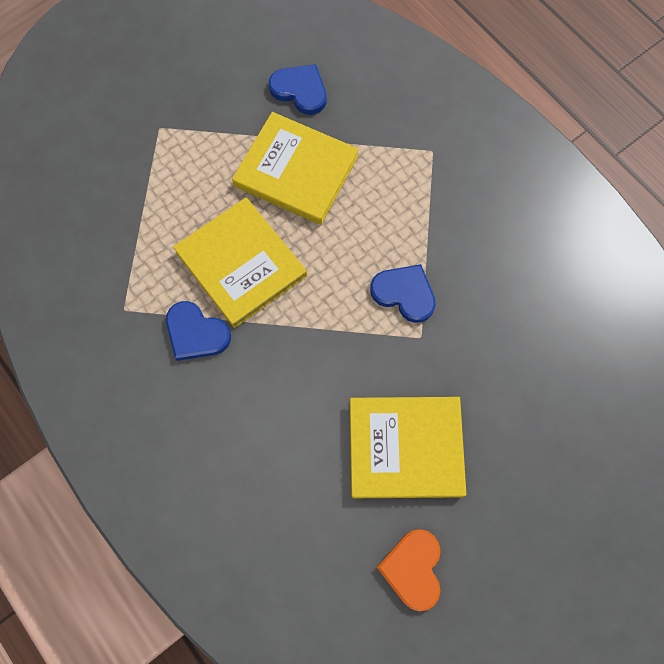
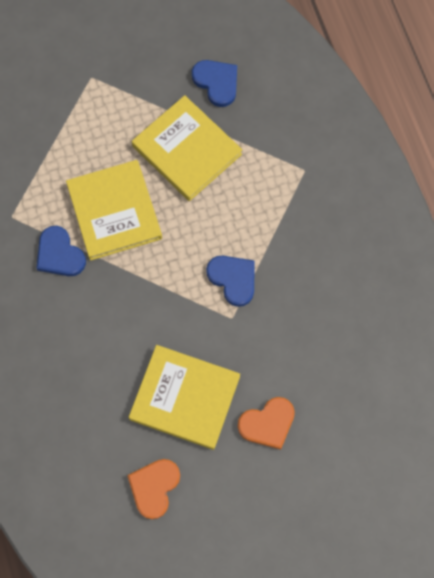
camera: 20 degrees right, 0 degrees up
(511, 443) = (267, 423): none -> orange heart

